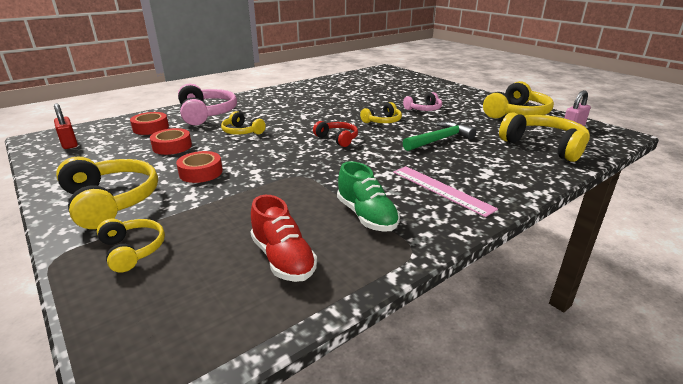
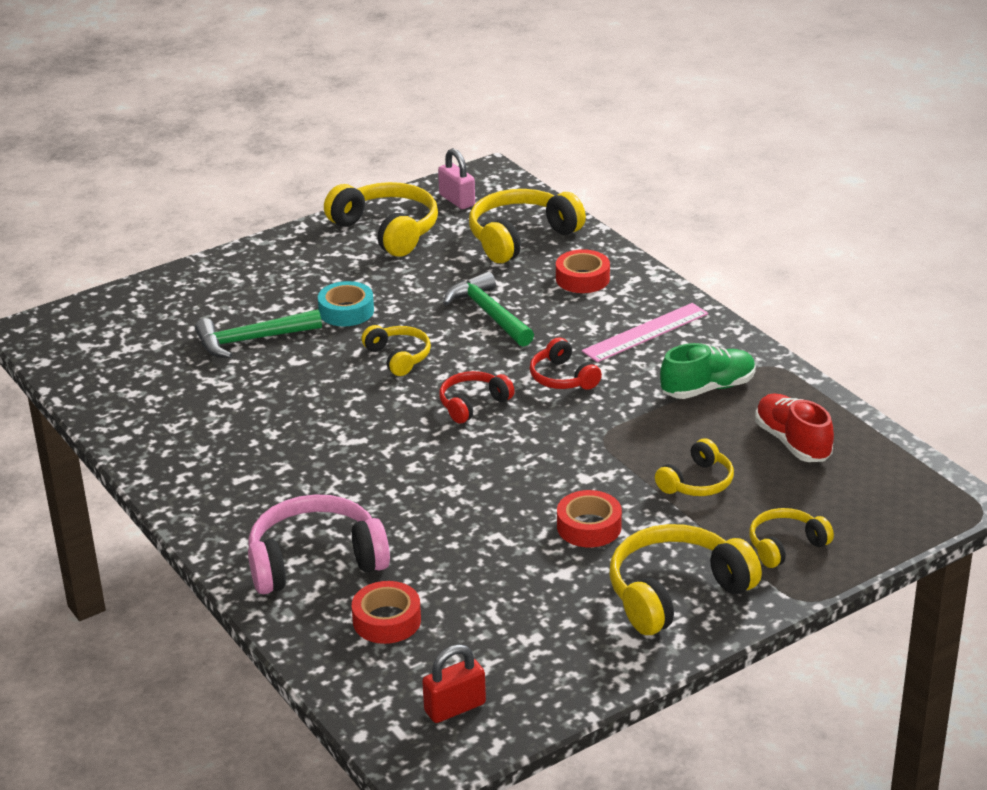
camera: 85 degrees left, 5 degrees up
(172, 146) = (485, 574): red tape -> red tape (582, 279)
(242, 132) = (425, 505): yellow headphones -> yellow headphones (697, 482)
(283, 259) = (792, 442): red shoe -> red shoe turned 90 degrees counterclockwise
(371, 162) = (562, 378): none -> red headphones
(388, 95) = (251, 340): none -> green hammer
(424, 109) = (346, 311): pink headphones -> turquoise tape

